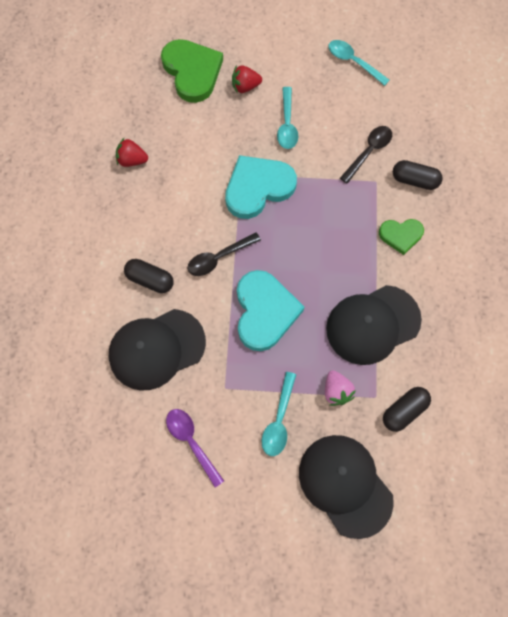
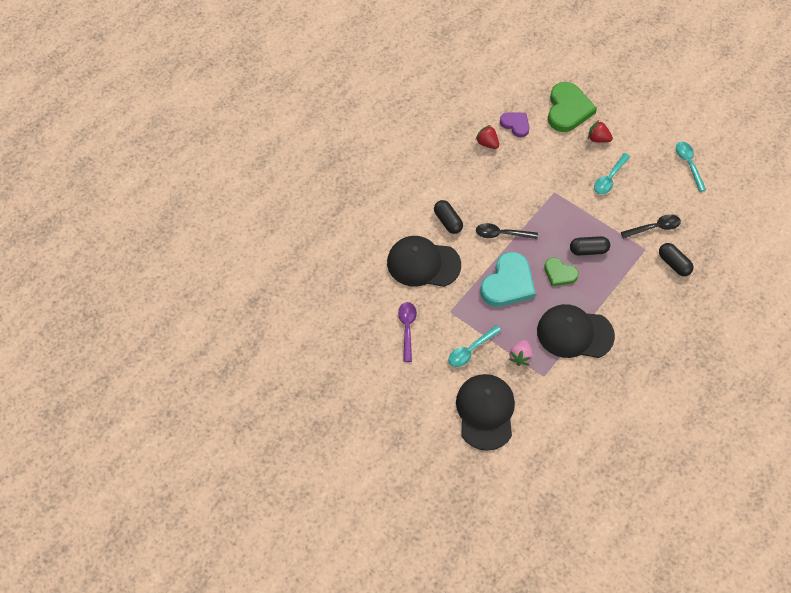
camera: 35 degrees right, 10 degrees down
(148, 121) = (515, 124): none -> purple heart
(258, 188) = (559, 207): turquoise heart -> none
(401, 235) = (636, 292): green heart -> green heart (559, 273)
(404, 411) = (556, 395): black capsule -> black capsule (588, 250)

